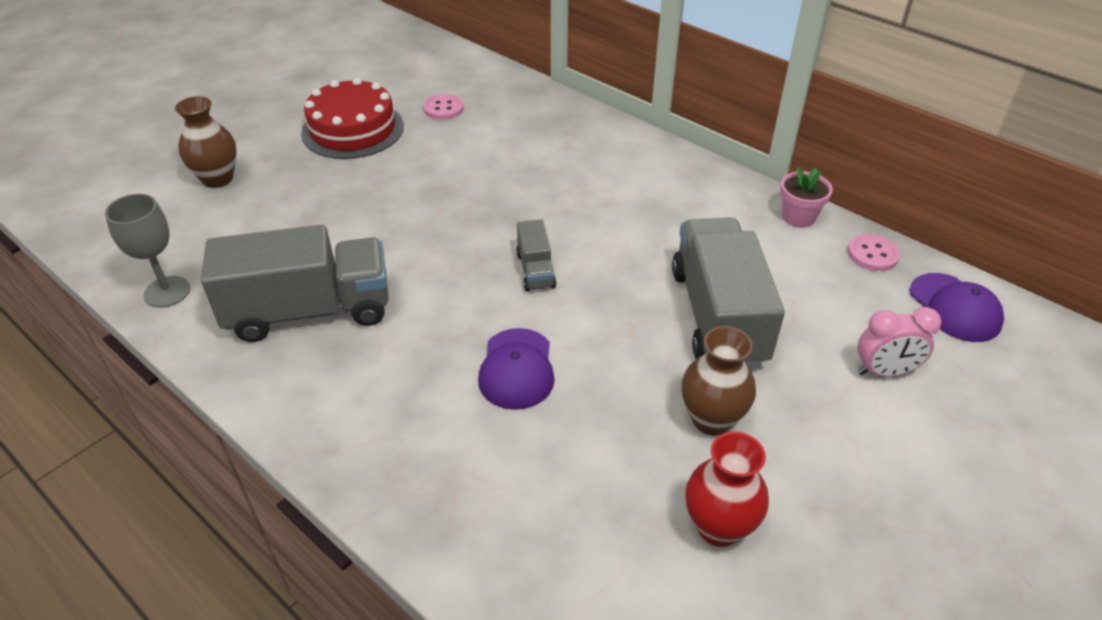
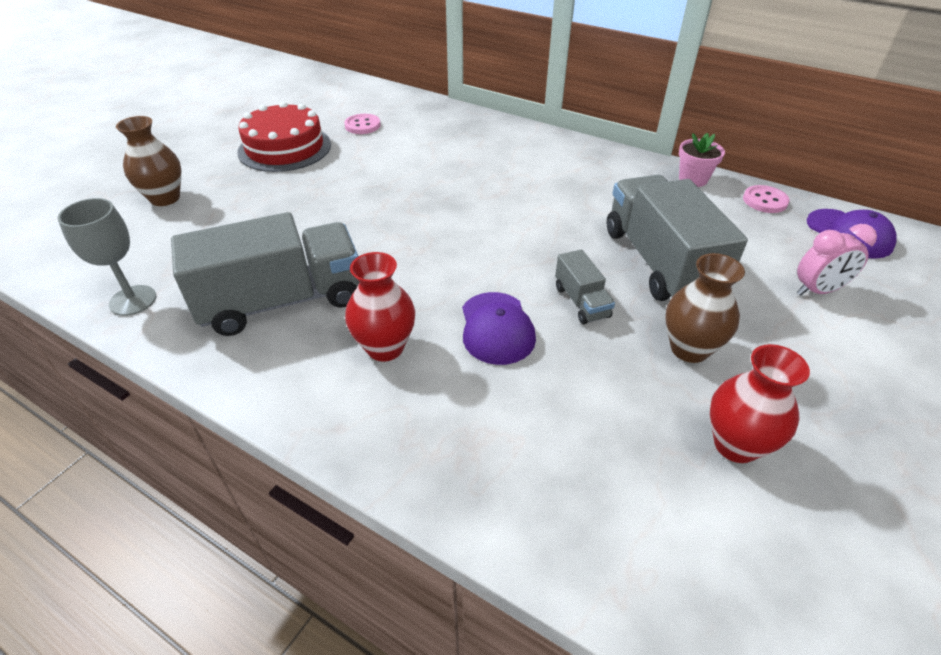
camera: 10 degrees left, 0 degrees up
(398, 375) = (385, 347): none -> red vase
(535, 270) = (485, 243): grey truck -> grey truck (581, 302)

